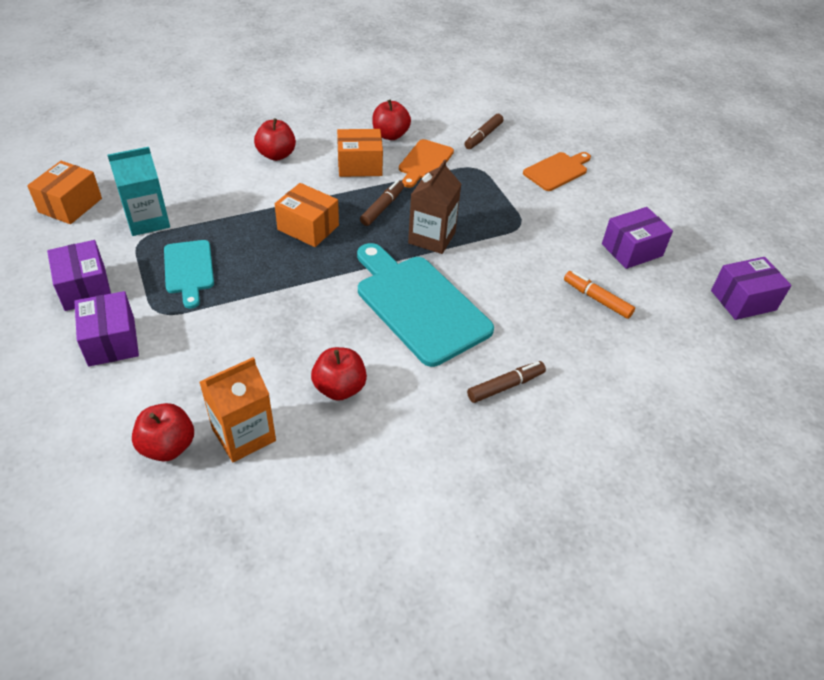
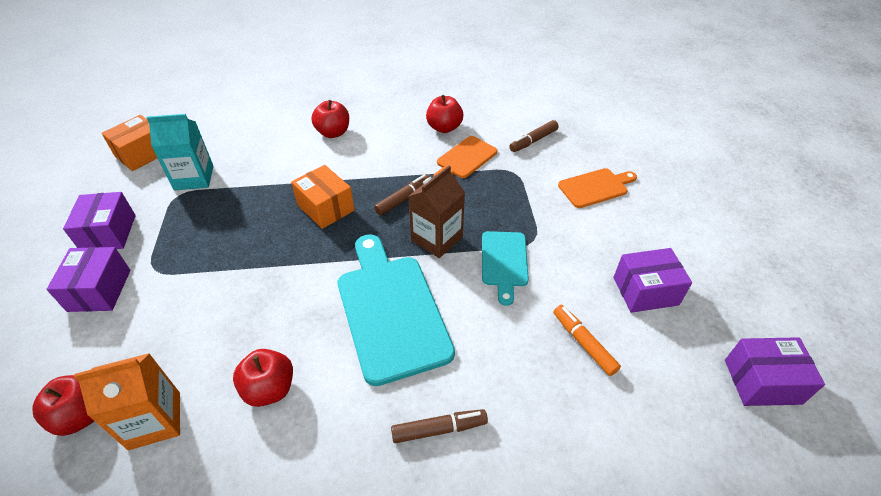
camera: 20 degrees right, 0 degrees up
(189, 270) = (201, 231): turquoise cutting board -> turquoise cutting board (504, 262)
(359, 165) = (402, 153): orange box -> none

